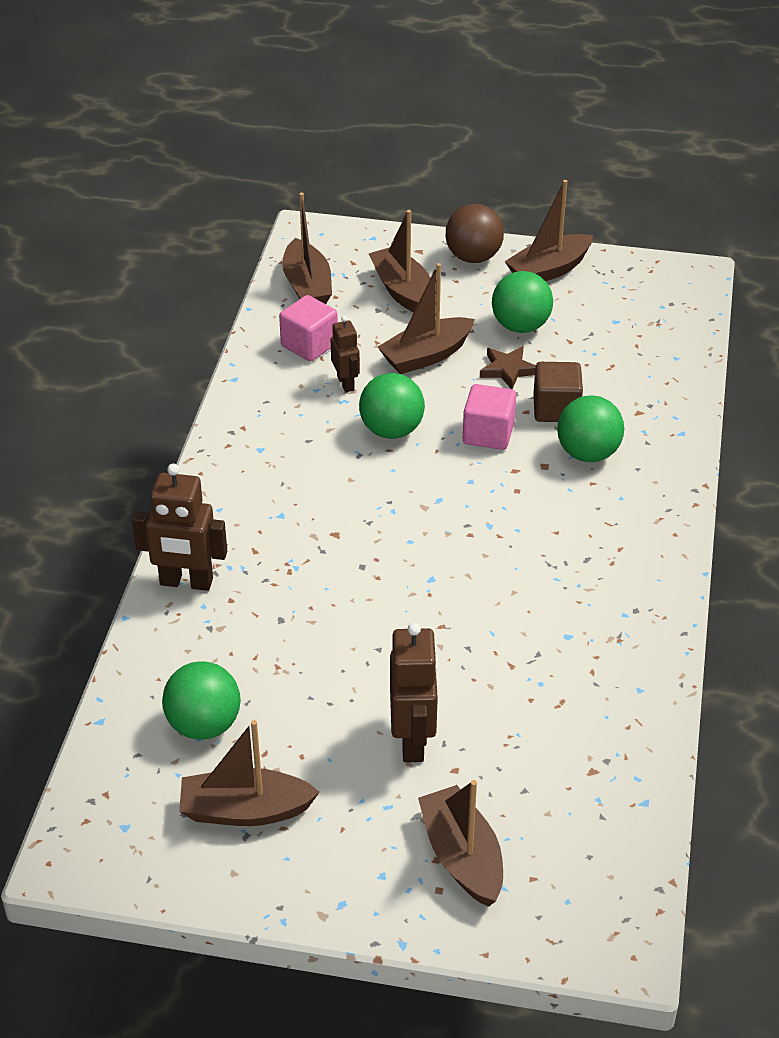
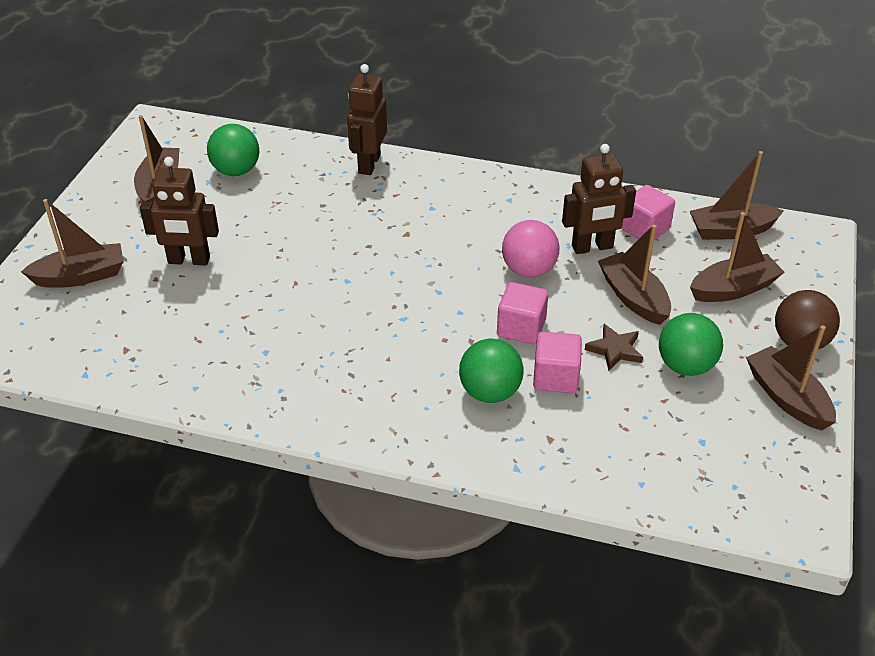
camera: 95 degrees right, 0 degrees up
(346, 383) = (592, 247): brown robot -> brown robot, size x1.67
(391, 430) = (529, 270): green ball -> pink ball
(556, 409) = (555, 377): brown cube -> pink cube

